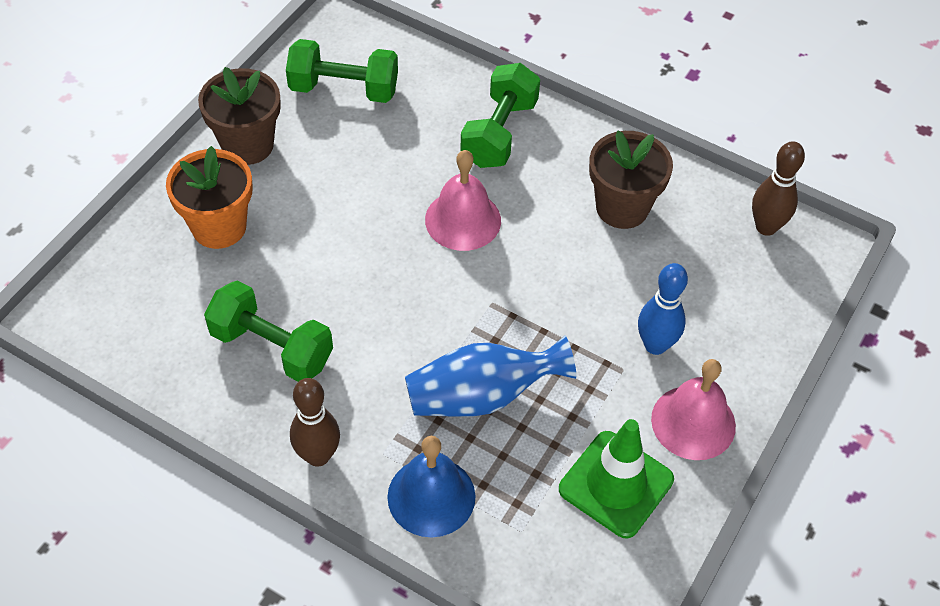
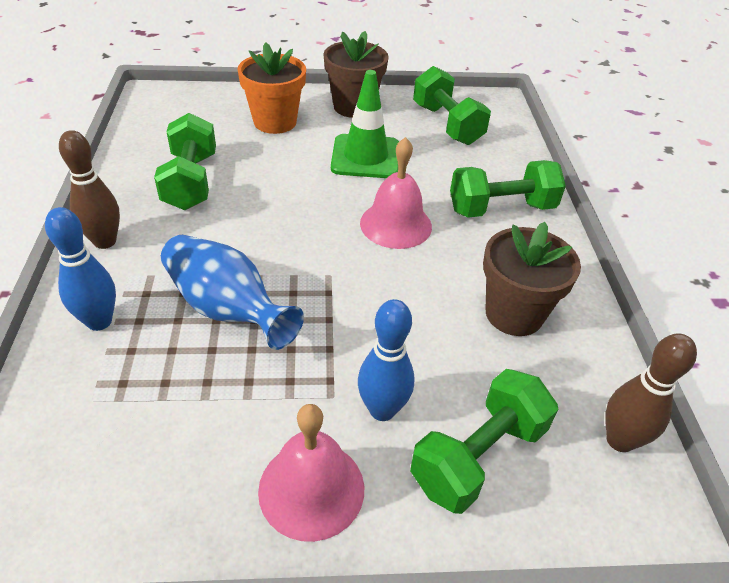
camera: 55 degrees right, 10 degrees down
(431, 496) = (99, 321): blue bell -> blue bowling pin
(616, 484) = (187, 453): green traffic cone -> green traffic cone (365, 157)
(728, 313) = (478, 456): none -> green dumbbell

